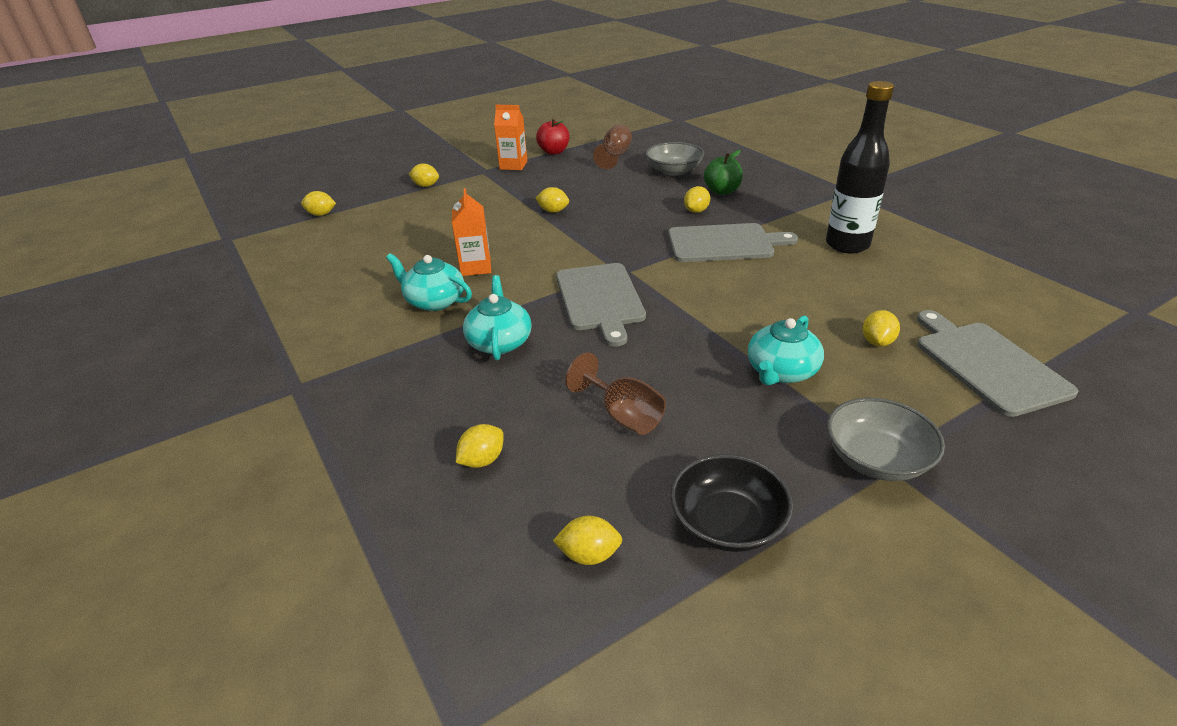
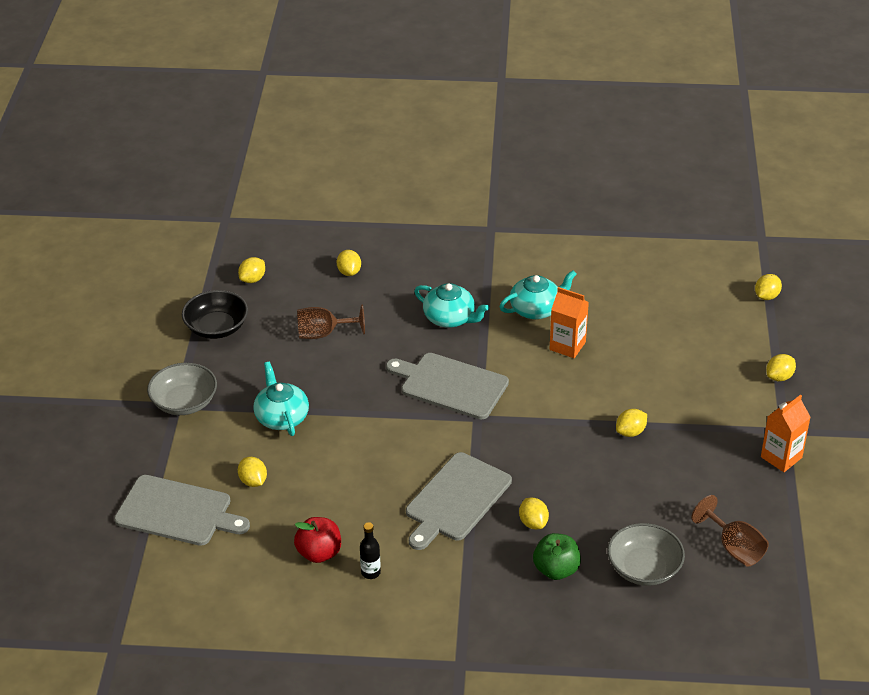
camera: 125 degrees right, 5 degrees up
(554, 152) = (796, 507): red apple -> red apple (319, 553)
(847, 245) = (370, 572): black bottle -> black bottle, size x0.42

